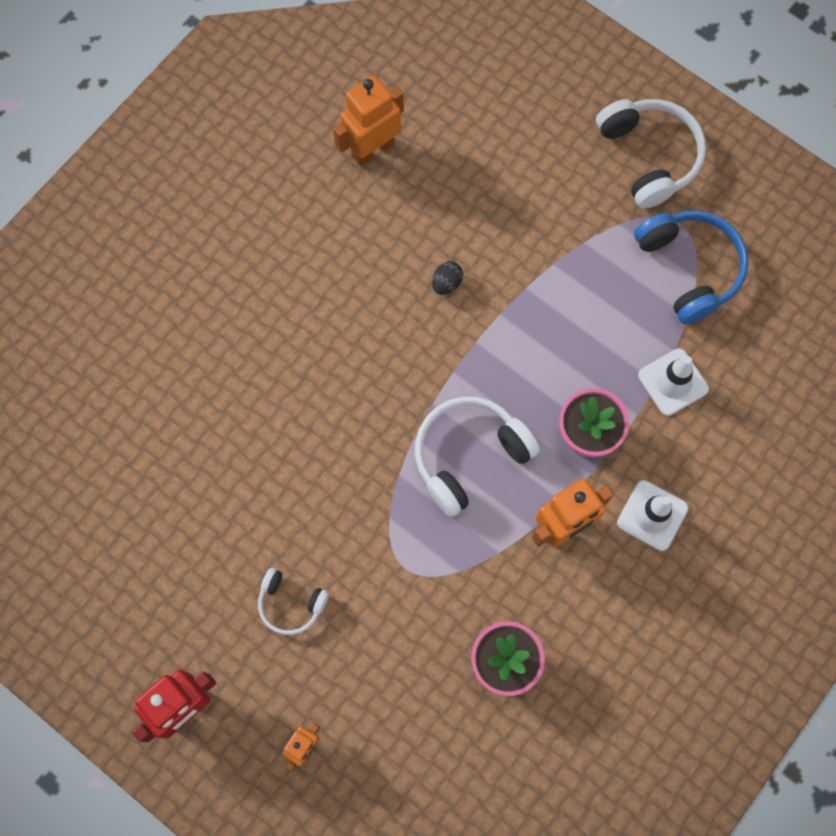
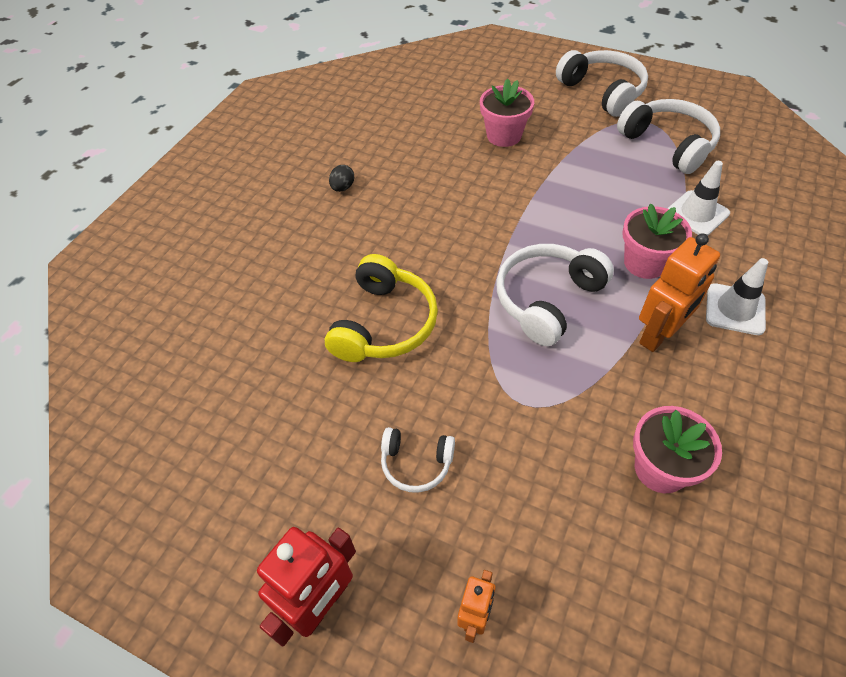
camera: 10 degrees left, 20 degrees down
(297, 444) = (384, 324): none -> yellow headphones
(372, 149) = (391, 124): orange robot -> none
(446, 283) = (479, 188): black egg -> black egg (343, 187)
(501, 204) = (504, 135): none -> pink flower pot
(689, 268) = (668, 144): blue headphones -> white headphones

